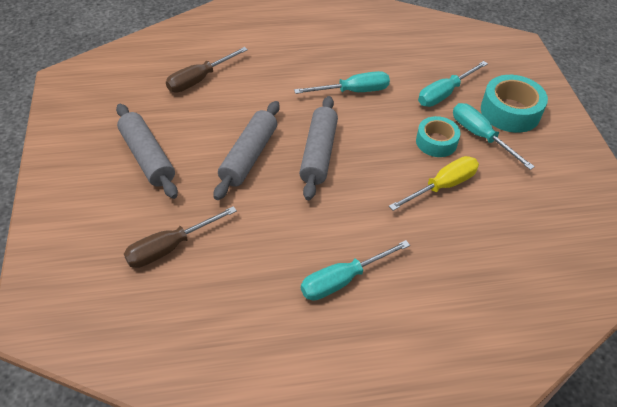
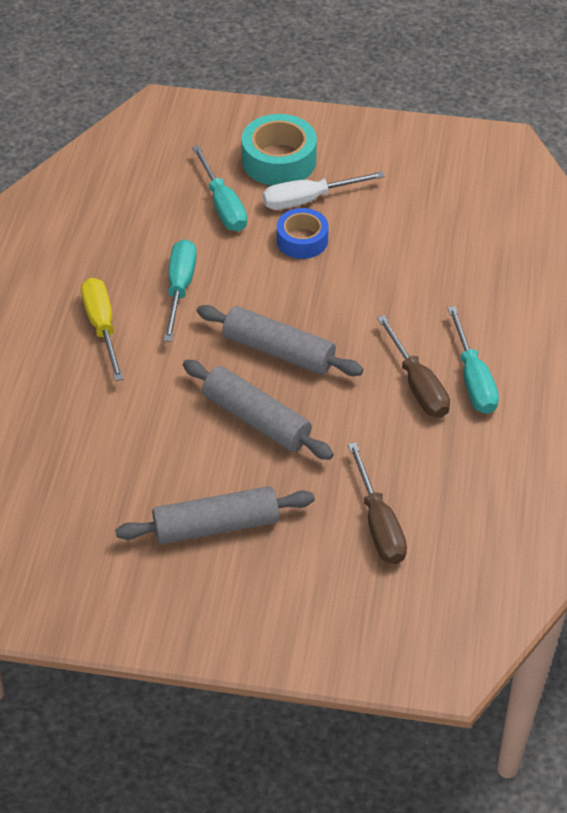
camera: 70 degrees left, 0 degrees up
(199, 79) = (80, 443): brown screwdriver -> brown screwdriver (417, 385)
(436, 142) = (302, 240): turquoise tape -> blue tape
(442, 186) = (372, 258): yellow screwdriver -> yellow screwdriver (102, 327)
(480, 136) = (308, 200): turquoise screwdriver -> white screwdriver

